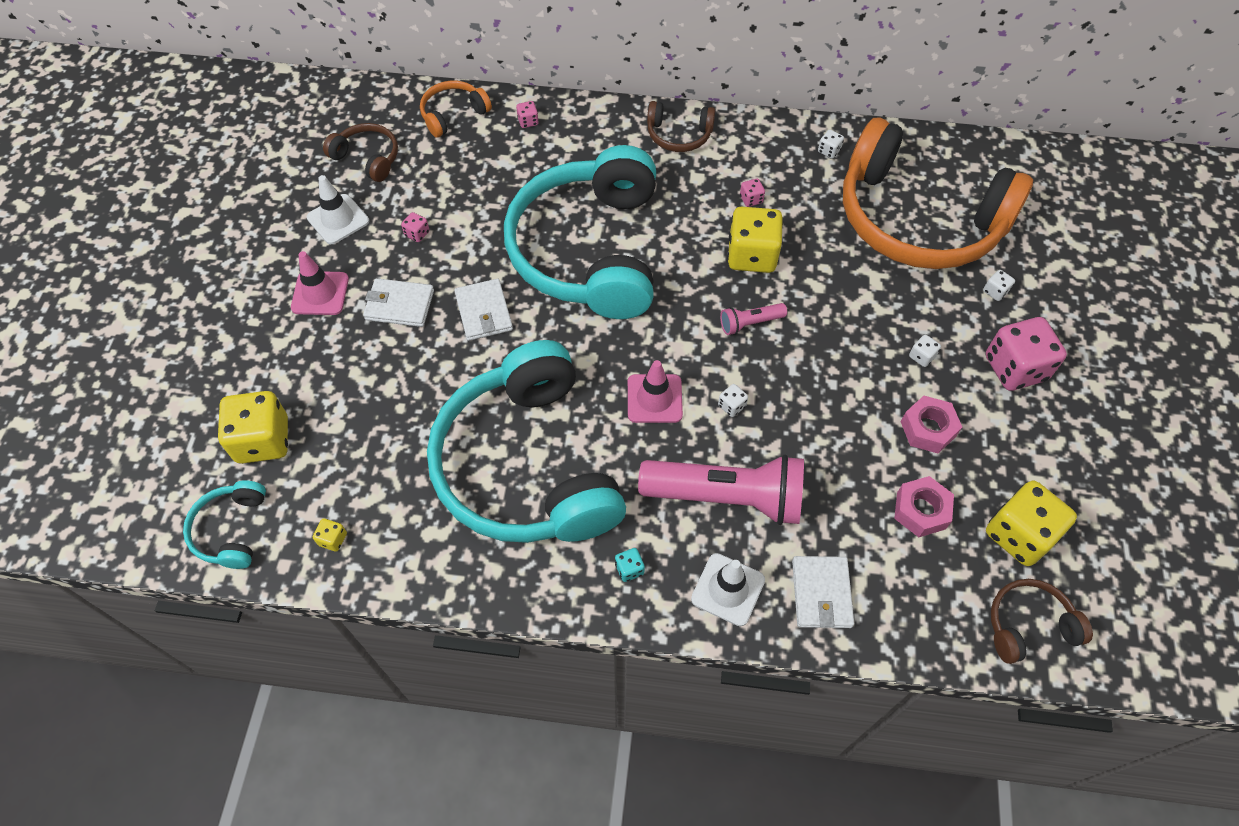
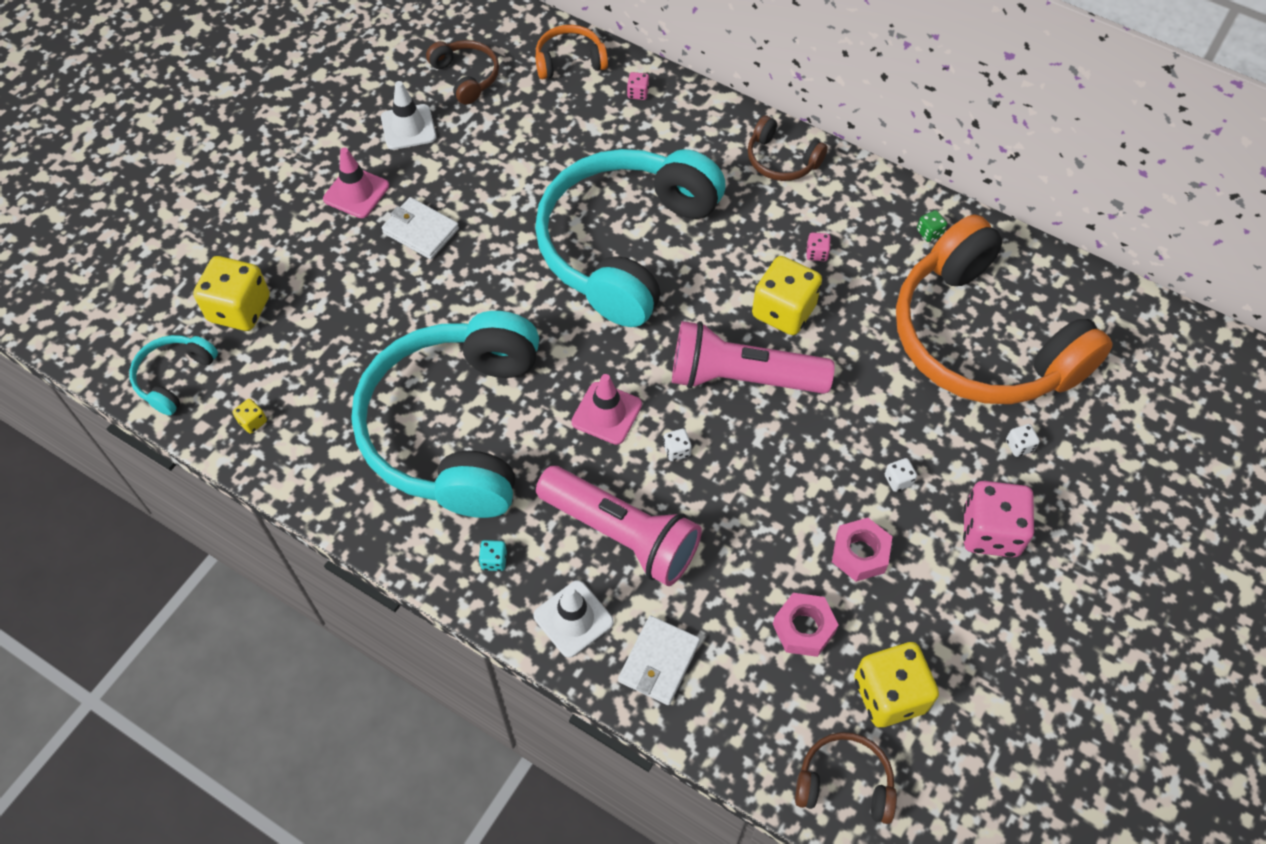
camera: 25 degrees right, 0 degrees up
(417, 234) = (472, 168): pink dice -> none
(484, 312) = (493, 267): white wallet -> none
(750, 323) = (741, 378): pink flashlight -> pink flashlight, size x2.22
(829, 151) = (929, 233): white dice -> green dice

